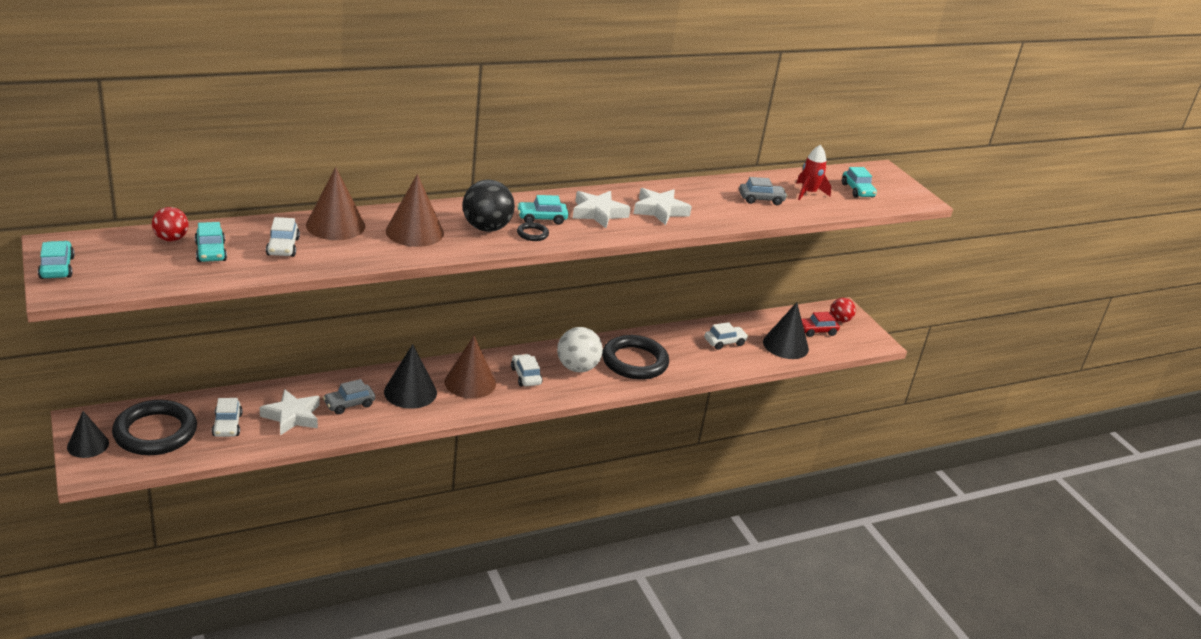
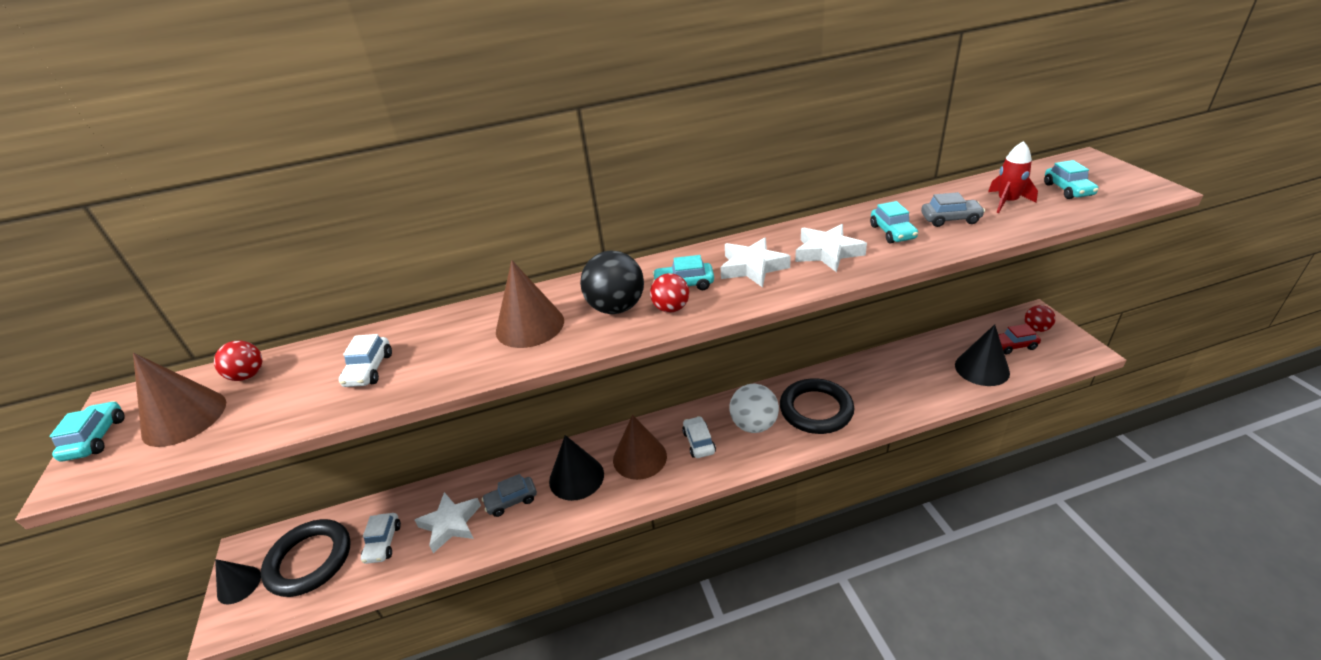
camera: 15 degrees right, 5 degrees up
(211, 252) = (283, 389): turquoise car -> turquoise car (892, 232)
(335, 225) = (441, 329): brown cone -> brown cone (184, 418)
(532, 234) = (671, 308): black ring -> red ball
(724, 342) = (912, 372): white car -> none

